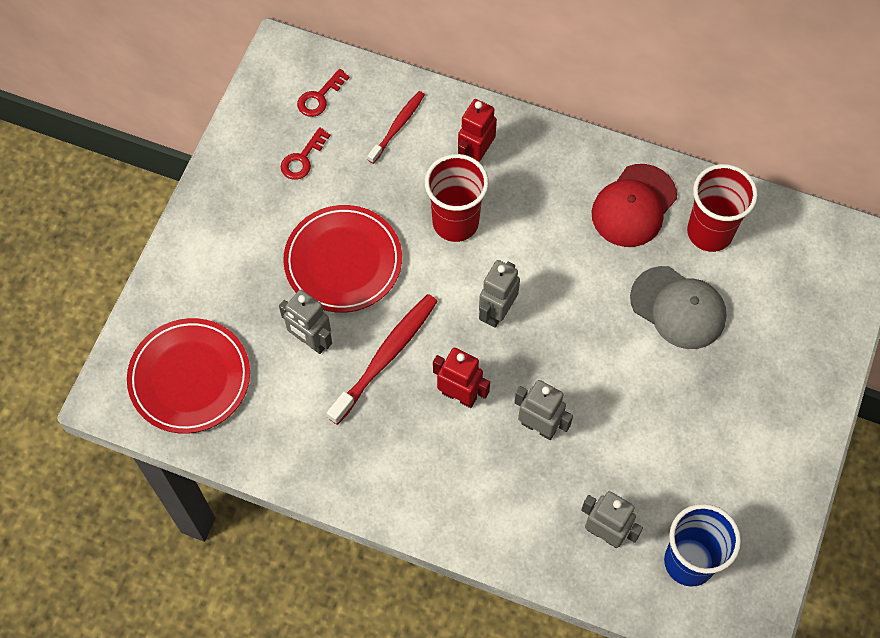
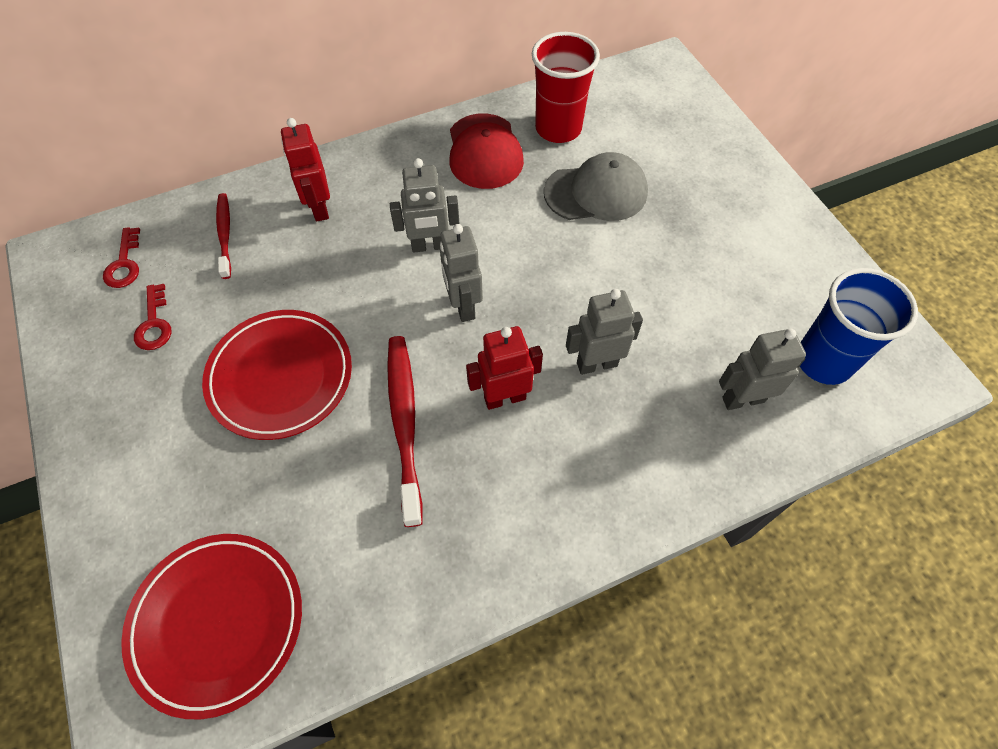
camera: 45 degrees left, 5 degrees down
(311, 341) = (317, 472): grey robot -> grey robot (429, 246)
(455, 222) = (354, 267): red cup -> none

